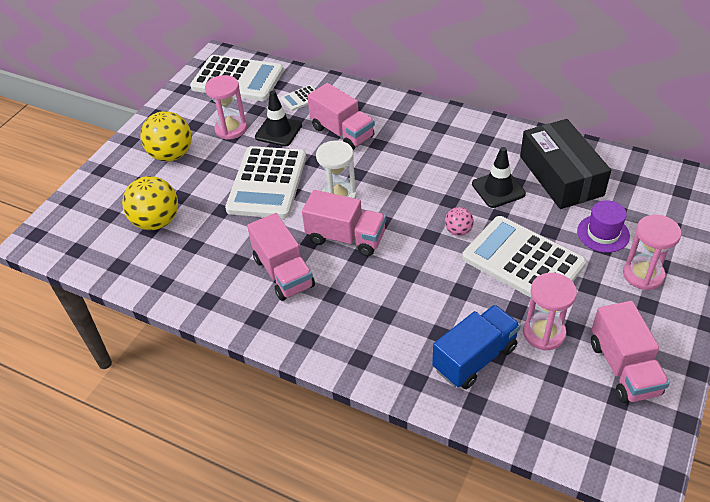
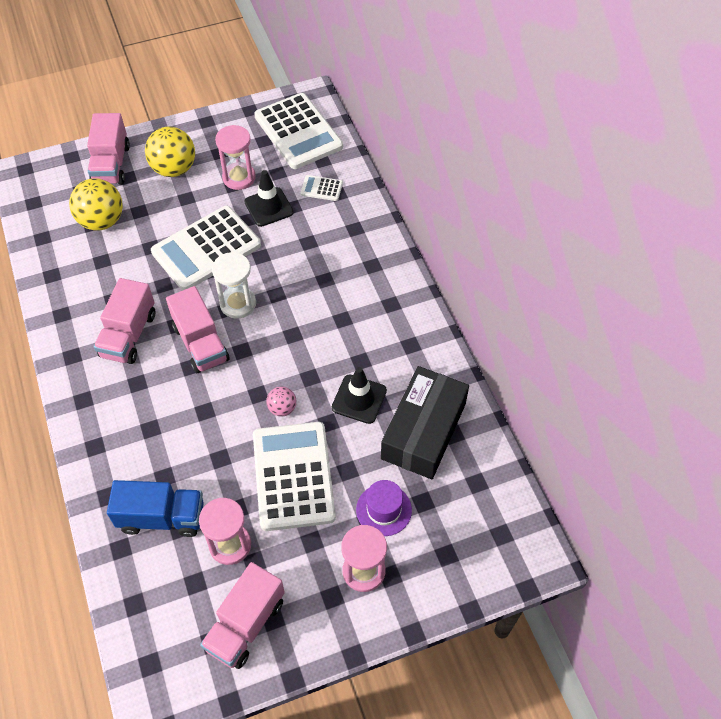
camera: 40 degrees right, 10 degrees up
(342, 132) = (312, 247): pink truck -> pink truck (111, 164)

